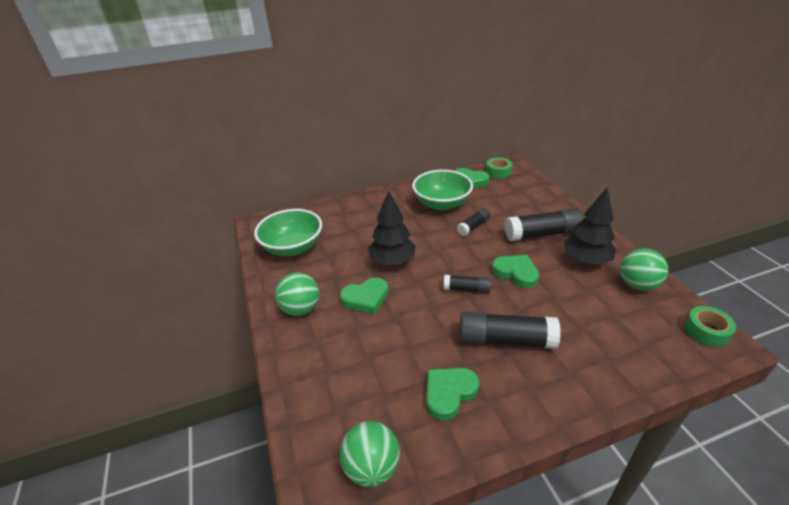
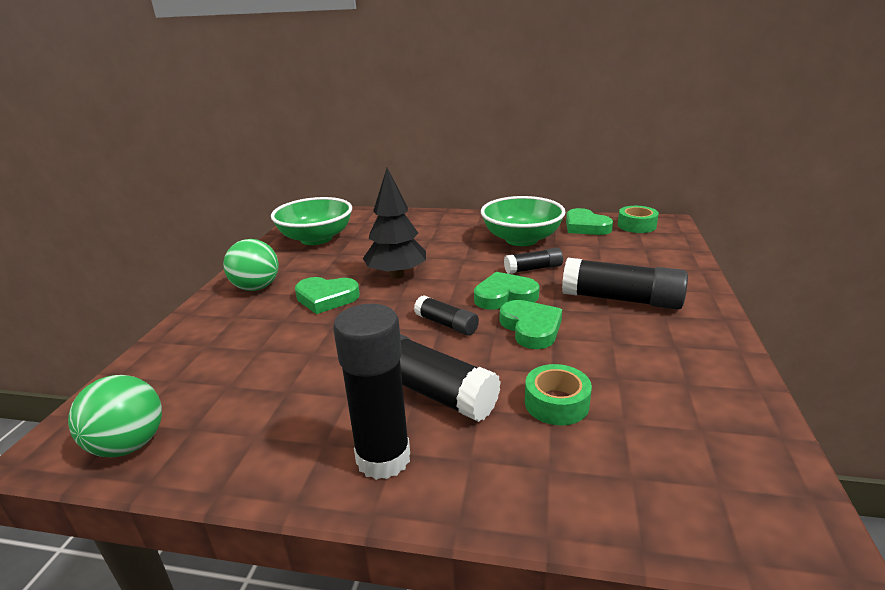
camera: 30 degrees right, 10 degrees down
(449, 393) = (292, 414): green heart -> green heart (505, 296)
(530, 394) = (383, 458): none -> black glue stick
(586, 260) = (655, 344): black tree -> none
(637, 285) = (710, 399): green ball -> none
(706, 331) = (778, 504): green tape -> green tape (556, 403)

